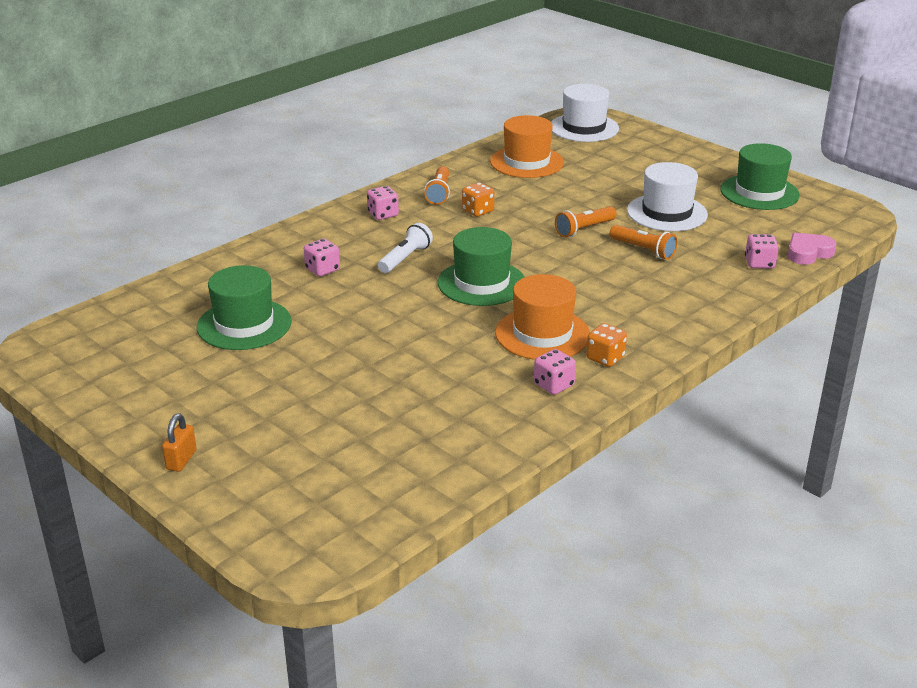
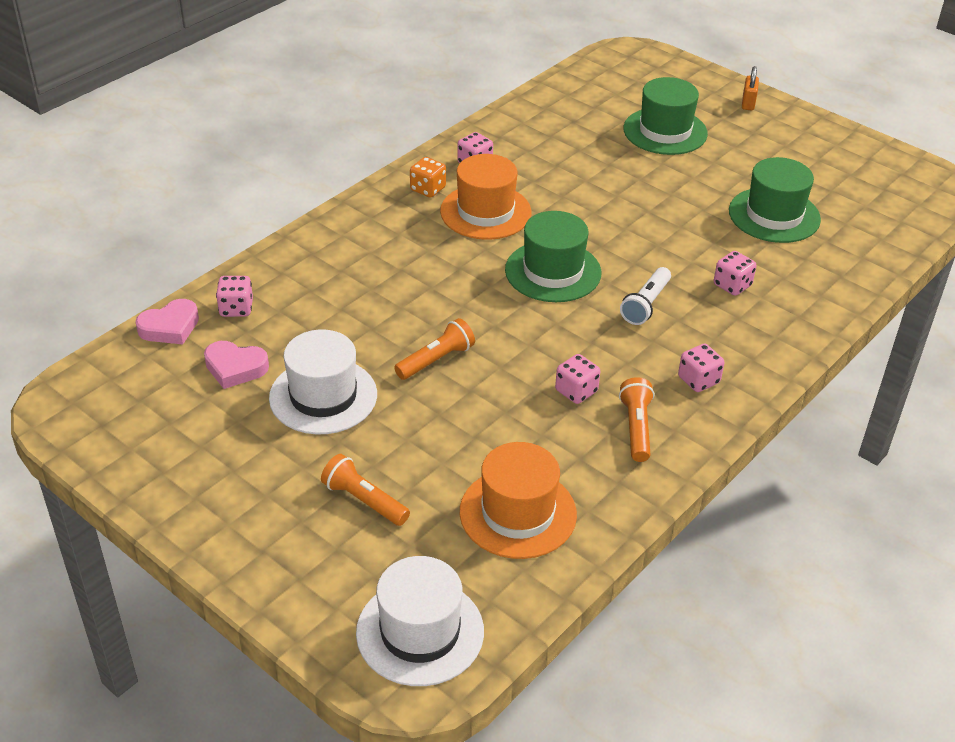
camera: 175 degrees right, 10 degrees up
(477, 211) = (576, 391): orange dice -> pink dice
(643, 250) = (367, 326): orange flashlight -> orange flashlight (364, 501)
(740, 228) = (235, 368): none -> pink heart
(759, 192) = (177, 446): green hat -> green hat (665, 131)

